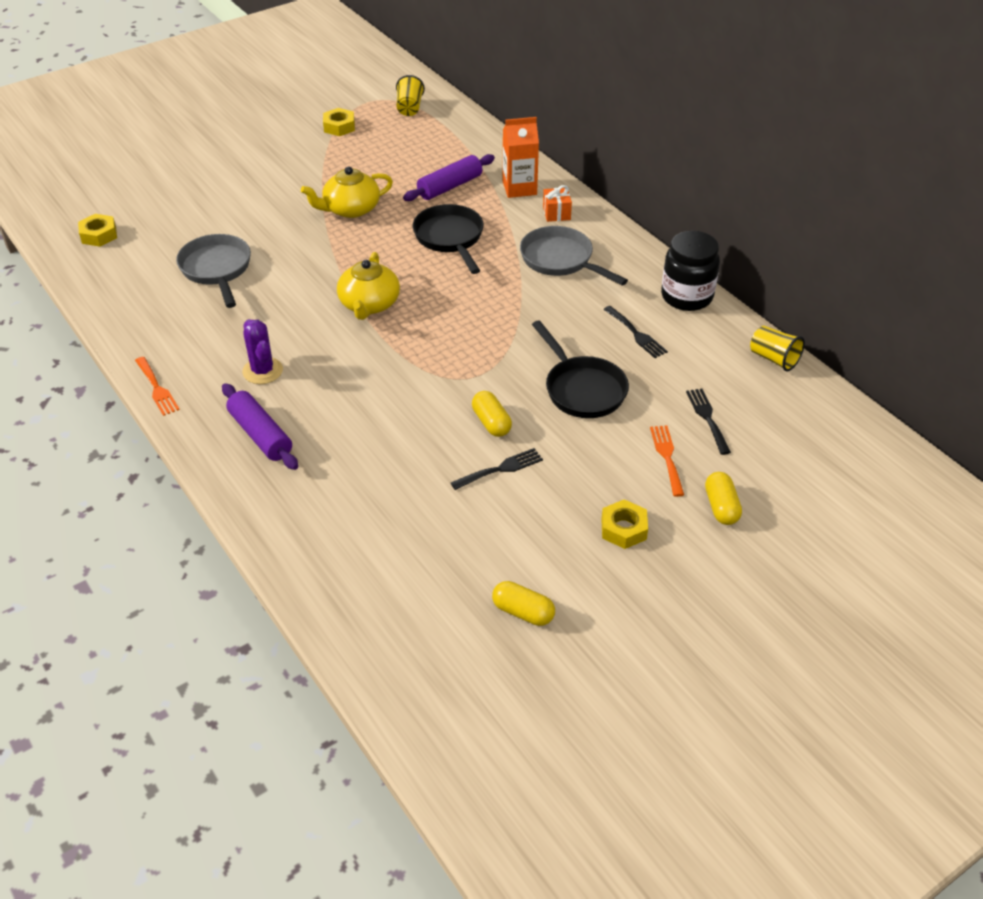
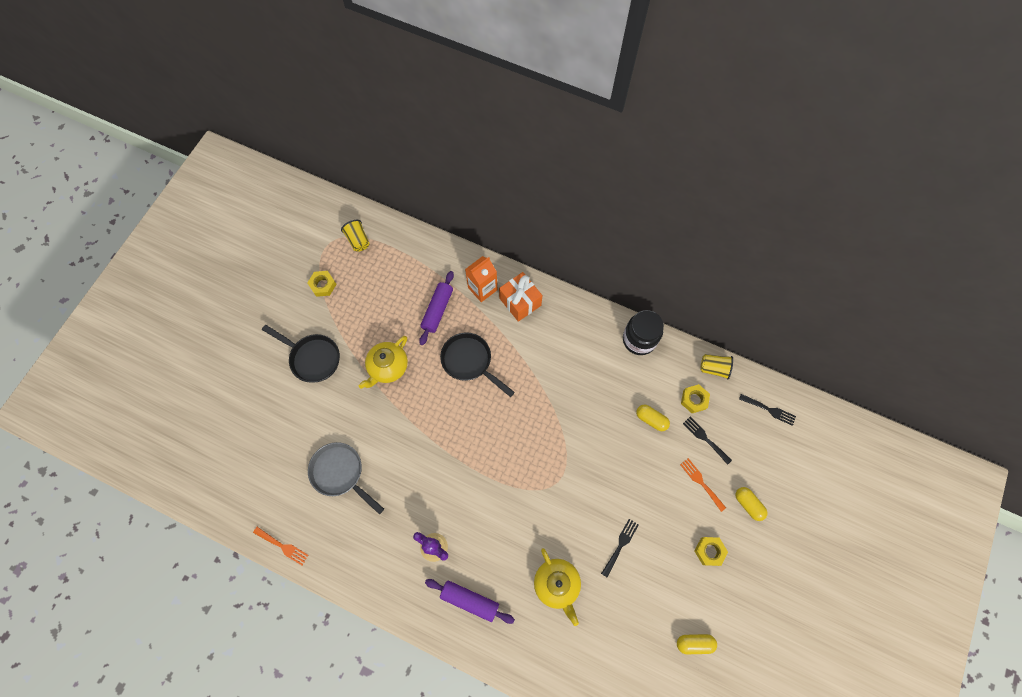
camera: 30 degrees left, 25 degrees up
(99, 235) = (235, 484): yellow nut -> yellow nut (694, 400)
(157, 388) = (380, 600): orange fork -> orange fork (283, 546)
(369, 304) = (459, 451): yellow teapot -> yellow teapot (557, 584)
(491, 422) = (593, 511): yellow capsule -> yellow capsule (651, 419)
(556, 213) = (520, 302): orange gift -> orange gift, size x1.72
(560, 260) = (549, 346): grey pan -> none
(582, 389) = (626, 454): black pan -> black pan (312, 358)
(636, 334) = (629, 389): black fork -> black fork (769, 410)

